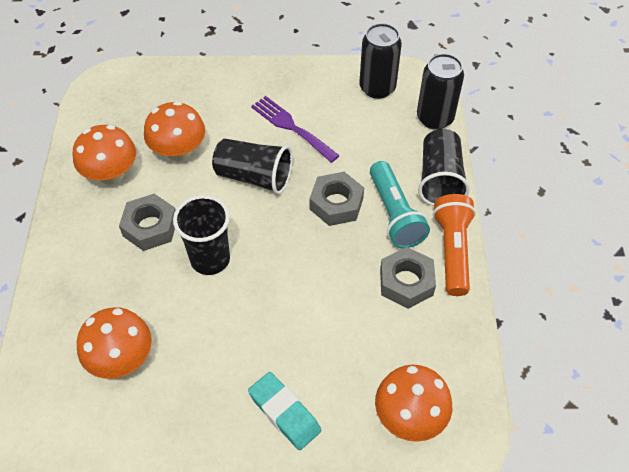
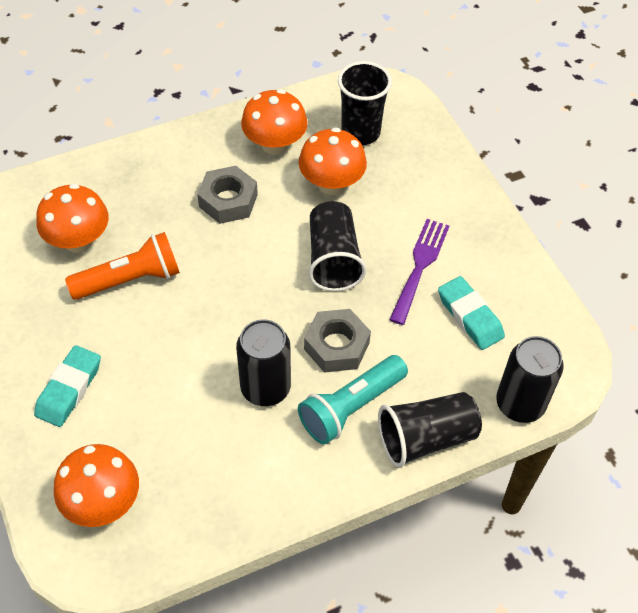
camera: 65 degrees right, 0 degrees up
(210, 259) = (213, 262): black cup -> black cup (360, 132)
(350, 116) = (470, 316): none -> turquoise eraser
(377, 88) = (531, 328): black can -> black can (265, 388)
(406, 282) = (265, 448): grey nut -> none
(452, 250) = (329, 482): orange flashlight -> orange flashlight (130, 279)

